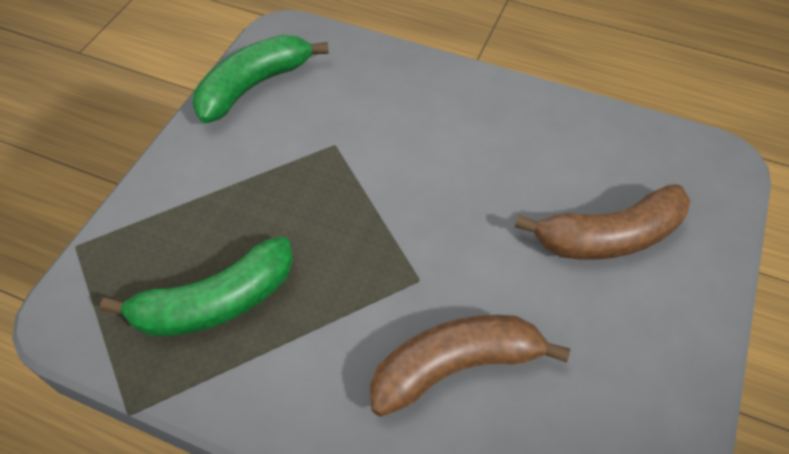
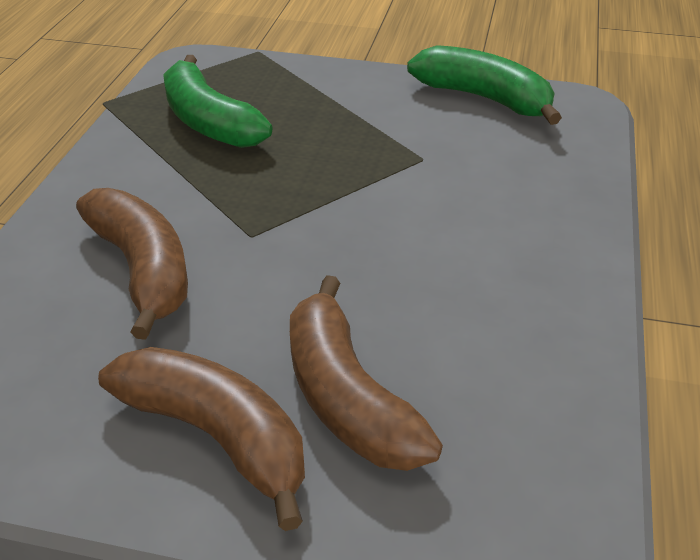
camera: 80 degrees right, 15 degrees down
(646, 317) = (217, 436): none -> brown banana

